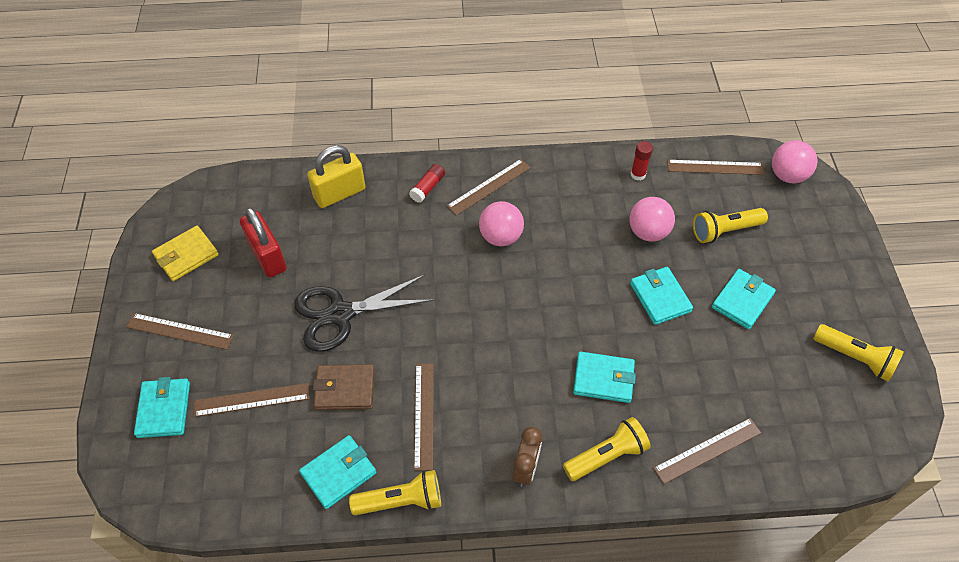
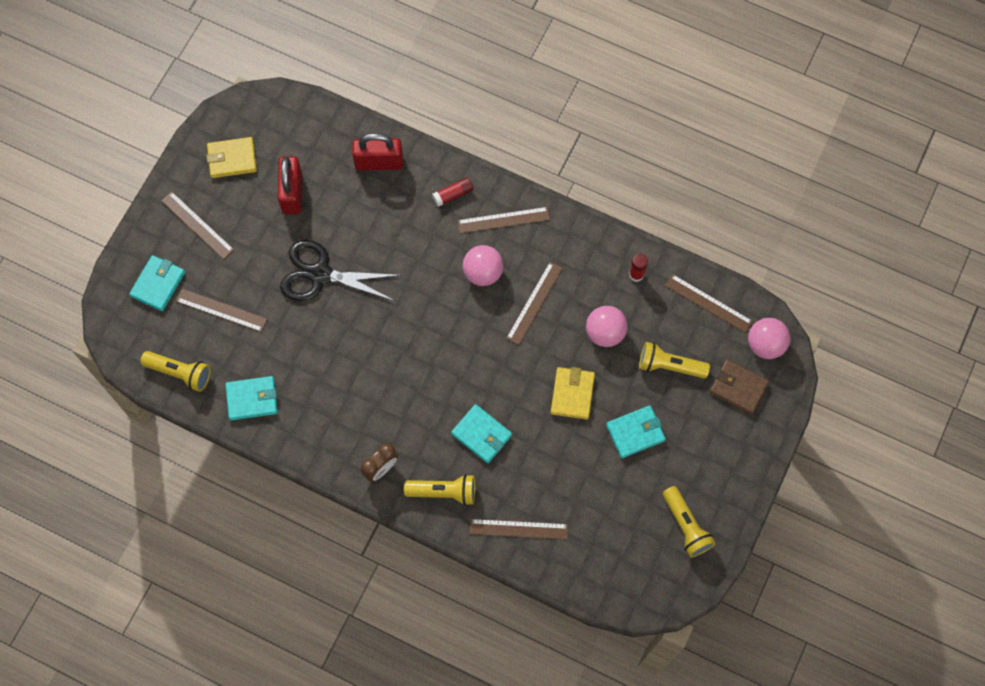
camera: 30 degrees right, 15 degrees up
(339, 193) = (379, 162): yellow padlock -> red padlock
(345, 389) = (290, 338): brown wallet -> brown wallet (738, 388)
(401, 501) = (283, 443): yellow flashlight -> yellow flashlight (180, 373)
(424, 415) = (334, 389): brown ruler -> brown ruler (534, 303)
(660, 297) = (572, 394): turquoise wallet -> yellow wallet

